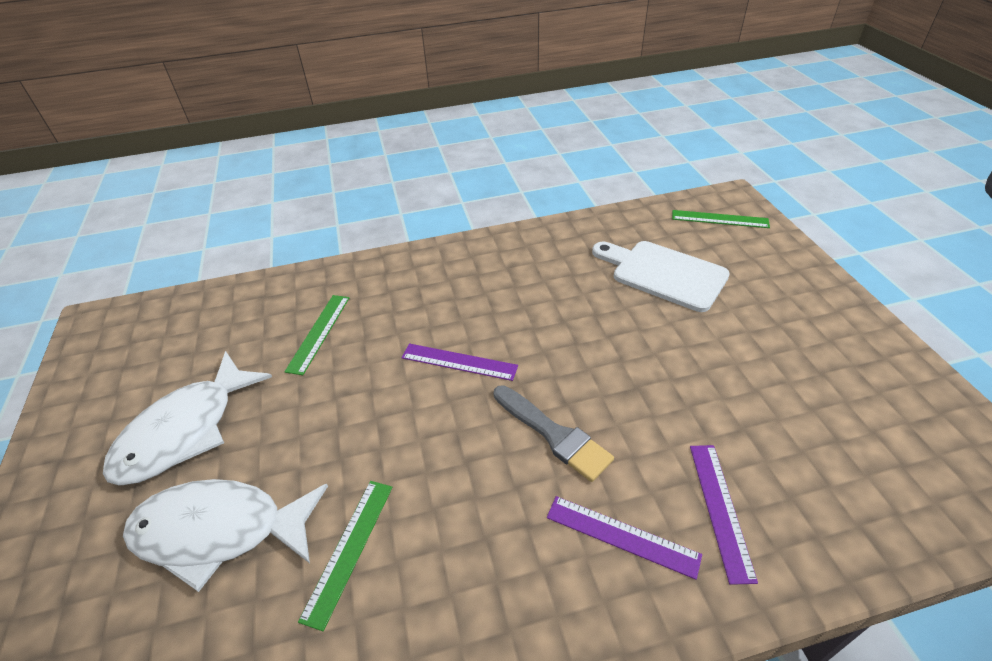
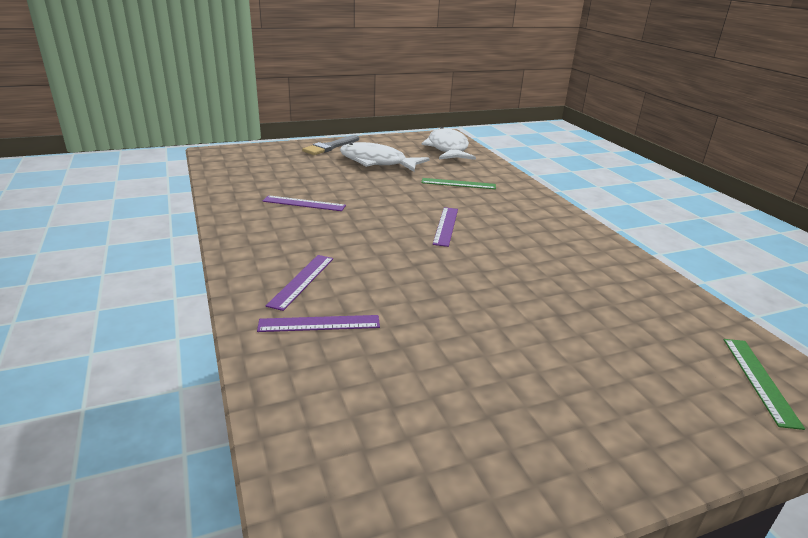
camera: 80 degrees right, 15 degrees down
(220, 531) = (318, 176): white fish -> white fish (447, 149)
(349, 549) = (304, 203): green ruler -> purple ruler
(554, 434) = (384, 259): grey brush -> grey brush (330, 147)
(663, 274) = (607, 323): white cutting board -> none

